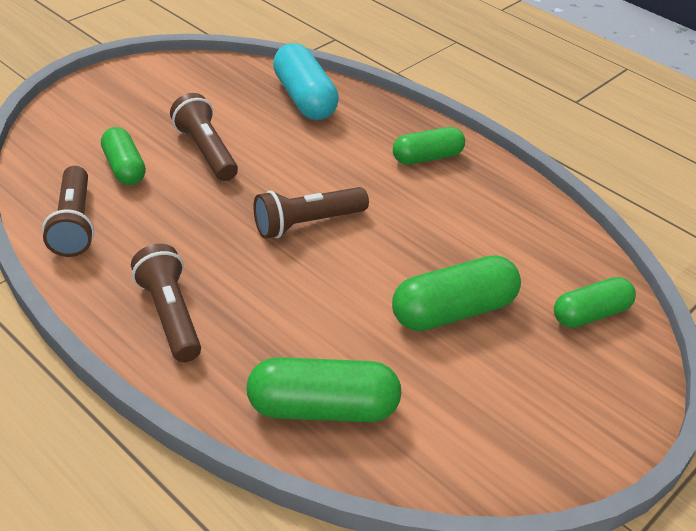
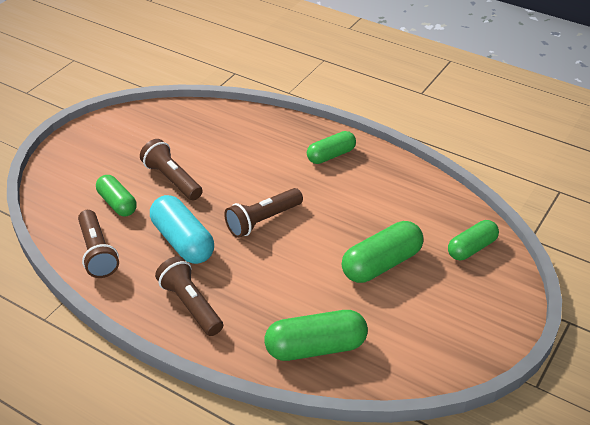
camera: 10 degrees left, 0 degrees up
(304, 98) = (229, 126): turquoise capsule -> turquoise capsule (183, 241)

